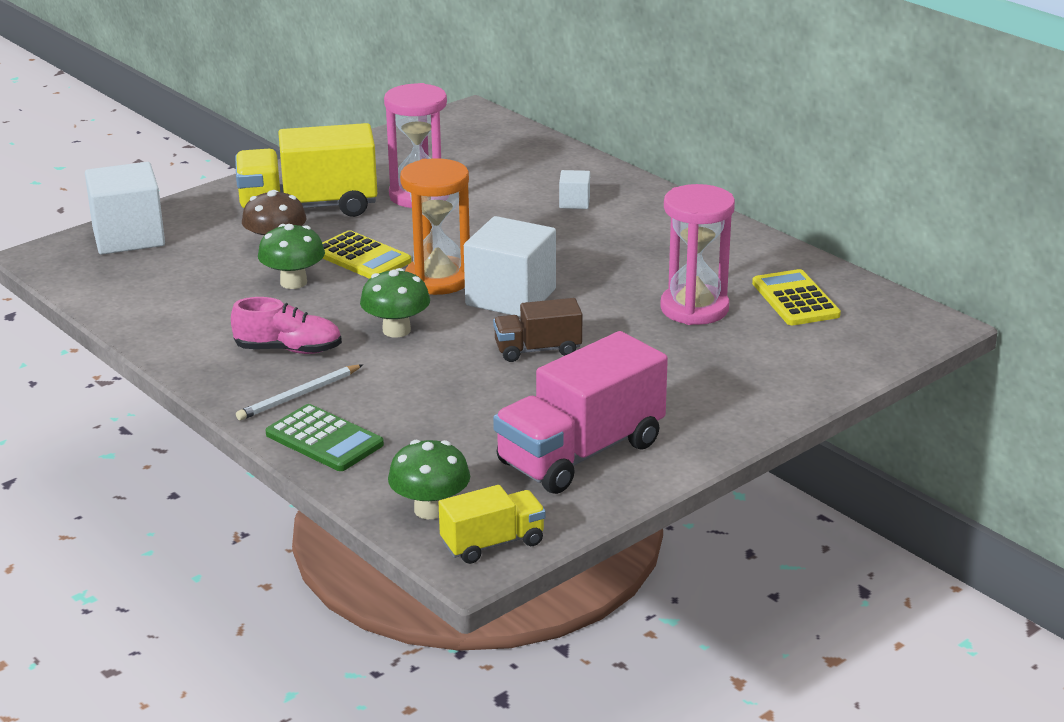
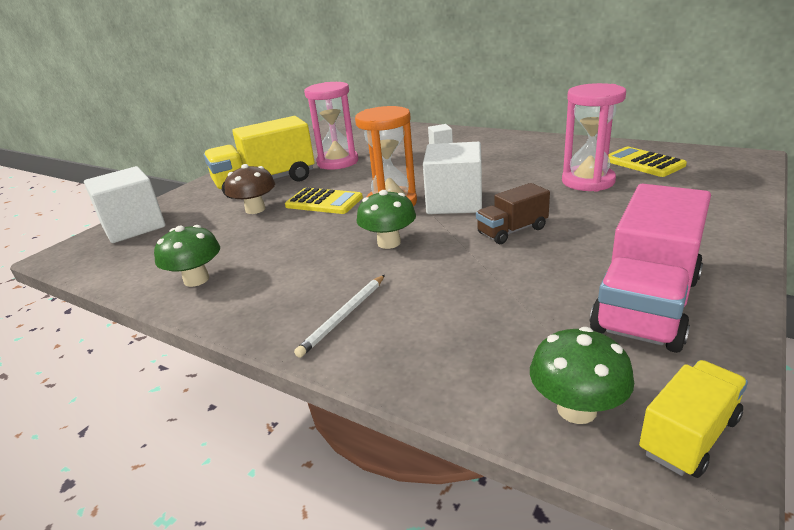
camera: 15 degrees left, 0 degrees up
(288, 350) = (309, 278): pink shoe -> none
(293, 282) = (282, 228): green mushroom -> green mushroom (196, 279)
(324, 439) = (399, 355): green calculator -> none

